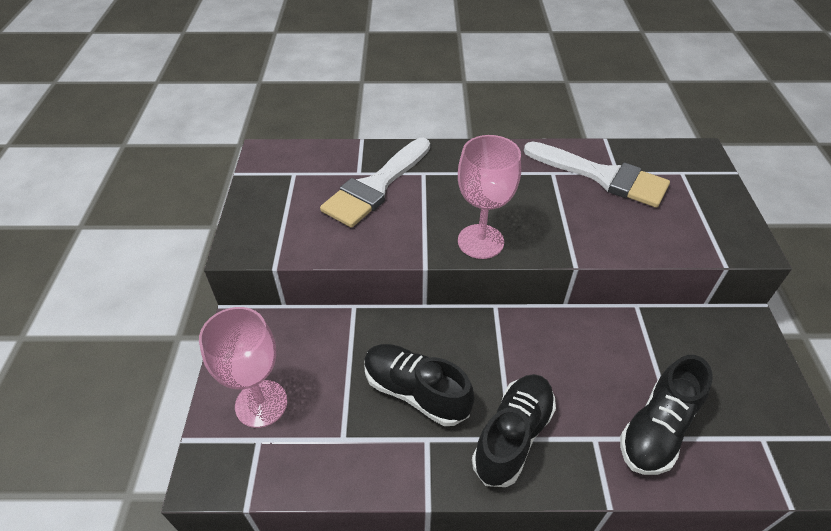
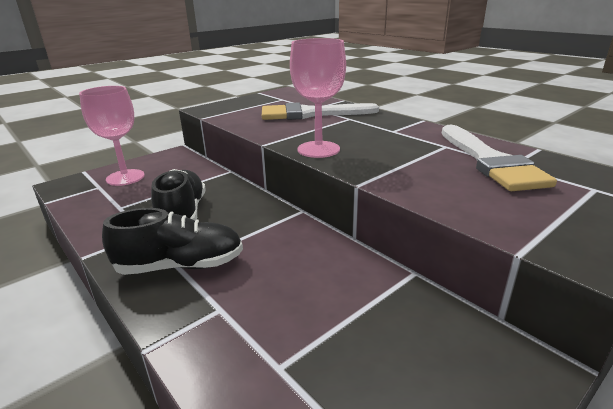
camera: 50 degrees right, 20 degrees down
(657, 428) = (274, 346): black shoe -> none

